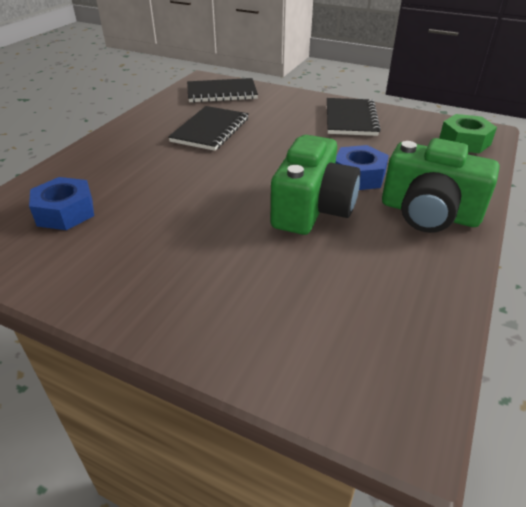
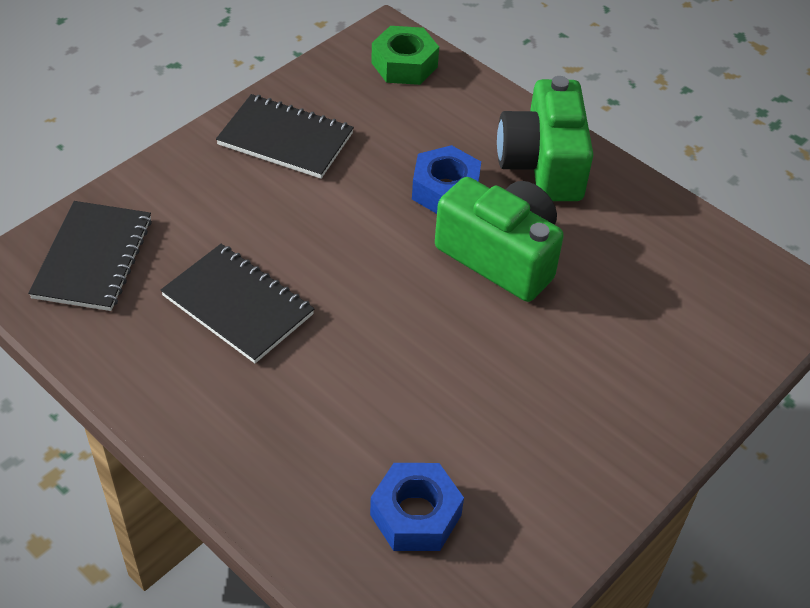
camera: 75 degrees left, 10 degrees up
(429, 213) = (543, 164): green camera -> green camera turned 135 degrees clockwise

